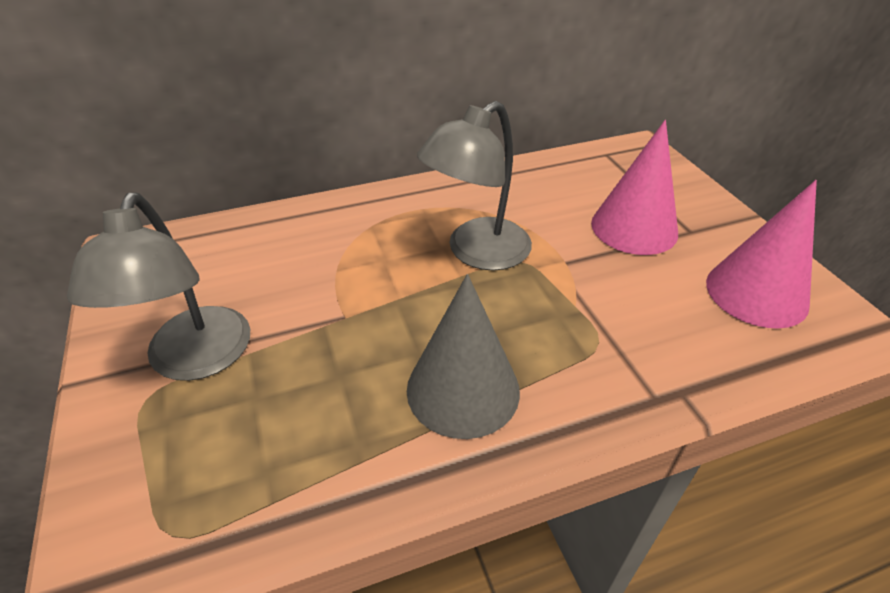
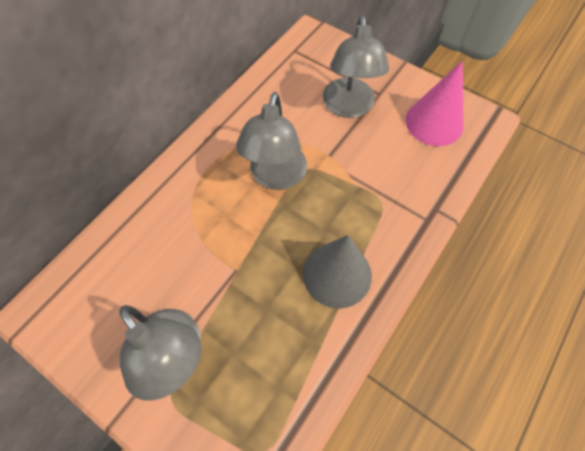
camera: 35 degrees left, 20 degrees up
(634, 227) = (348, 107): pink cone -> grey lamp

